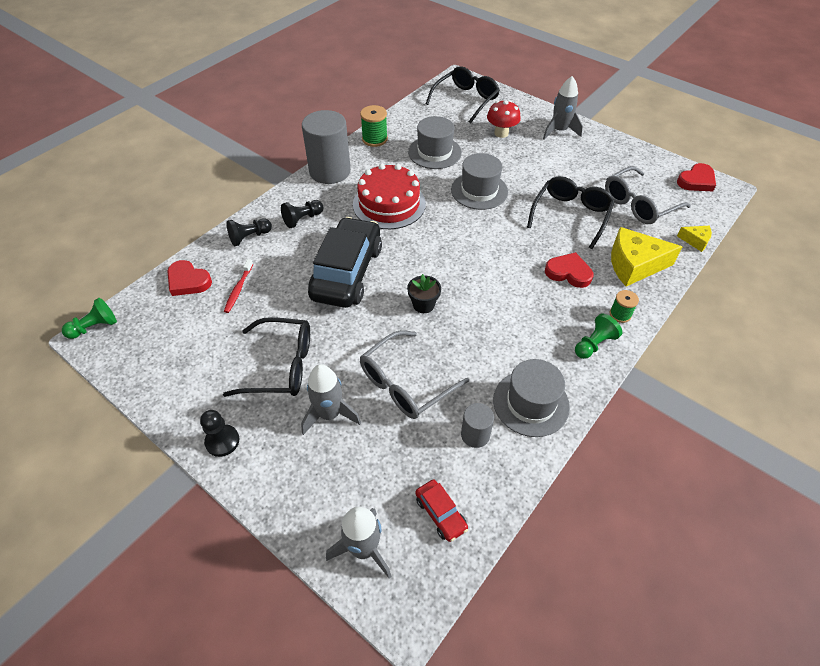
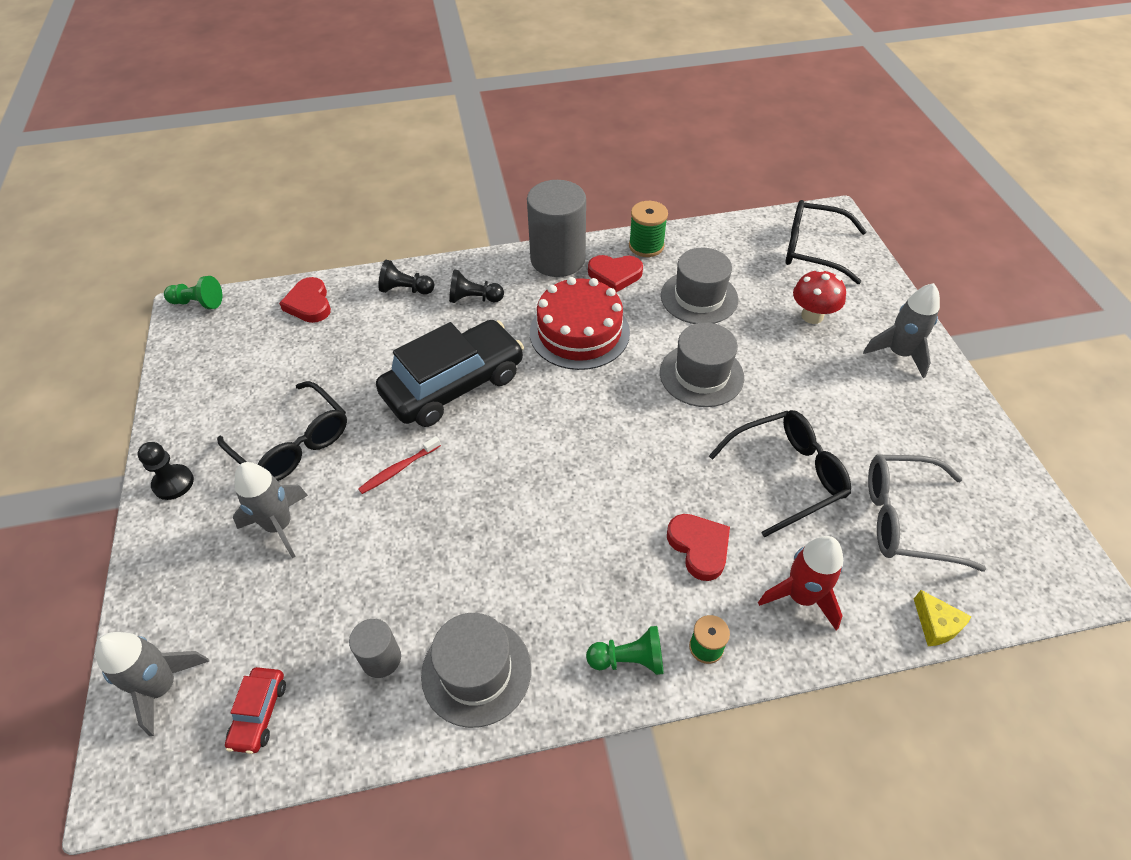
camera: 40 degrees right, 0 degrees up
(238, 289) = (340, 339): red toothbrush -> red toothbrush (398, 469)
(405, 383) = (377, 547): grey glasses -> none
(423, 305) = (490, 472): black flower pot -> none
(466, 100) = (812, 249): black glasses -> black glasses turned 150 degrees counterclockwise
(634, 265) = (801, 597): yellow cheese -> red rocket
(696, 181) = (1041, 540): red heart -> red heart (615, 275)

